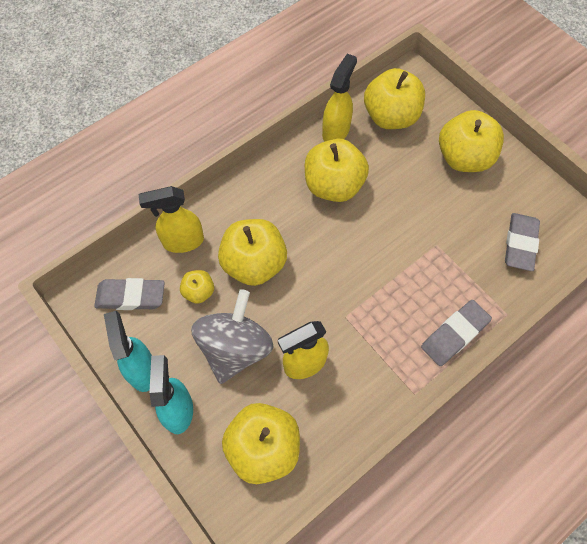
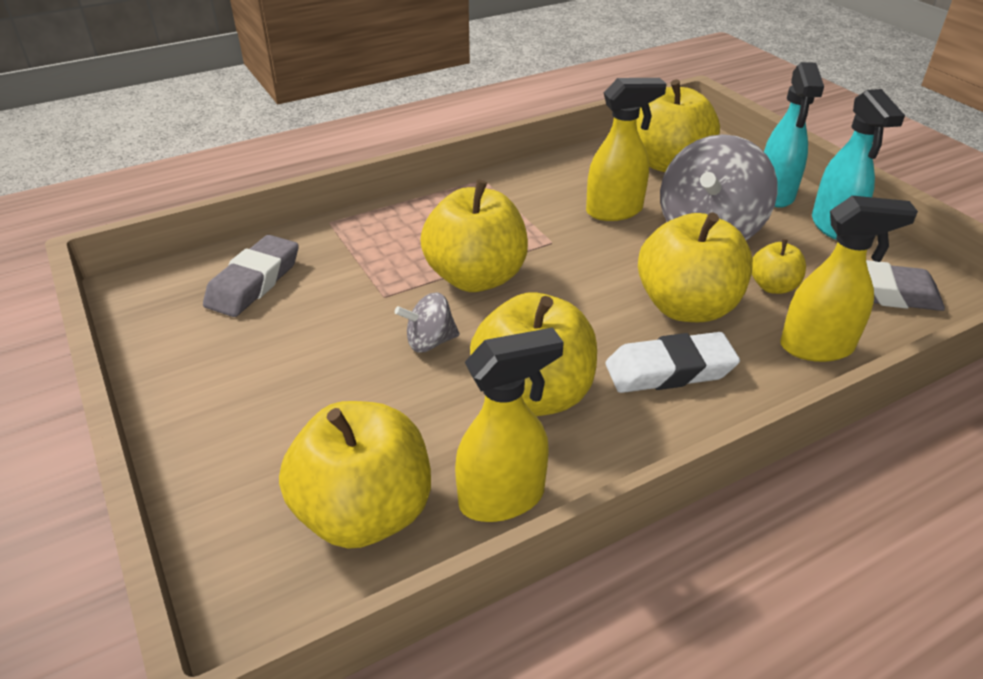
camera: 170 degrees left, 25 degrees down
(265, 212) = (669, 370): none -> white eraser
(336, 131) = (503, 498): yellow spray bottle -> yellow spray bottle turned 150 degrees counterclockwise
(396, 212) = (429, 342): none -> grey spinning top
(454, 334) = (410, 213): grey eraser -> none
(464, 158) = (256, 408): yellow apple -> yellow apple (476, 277)

